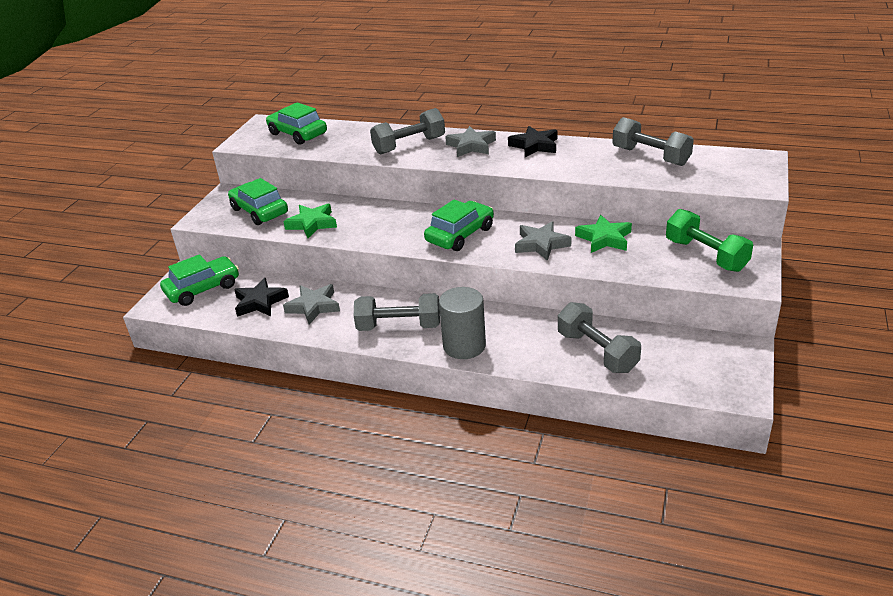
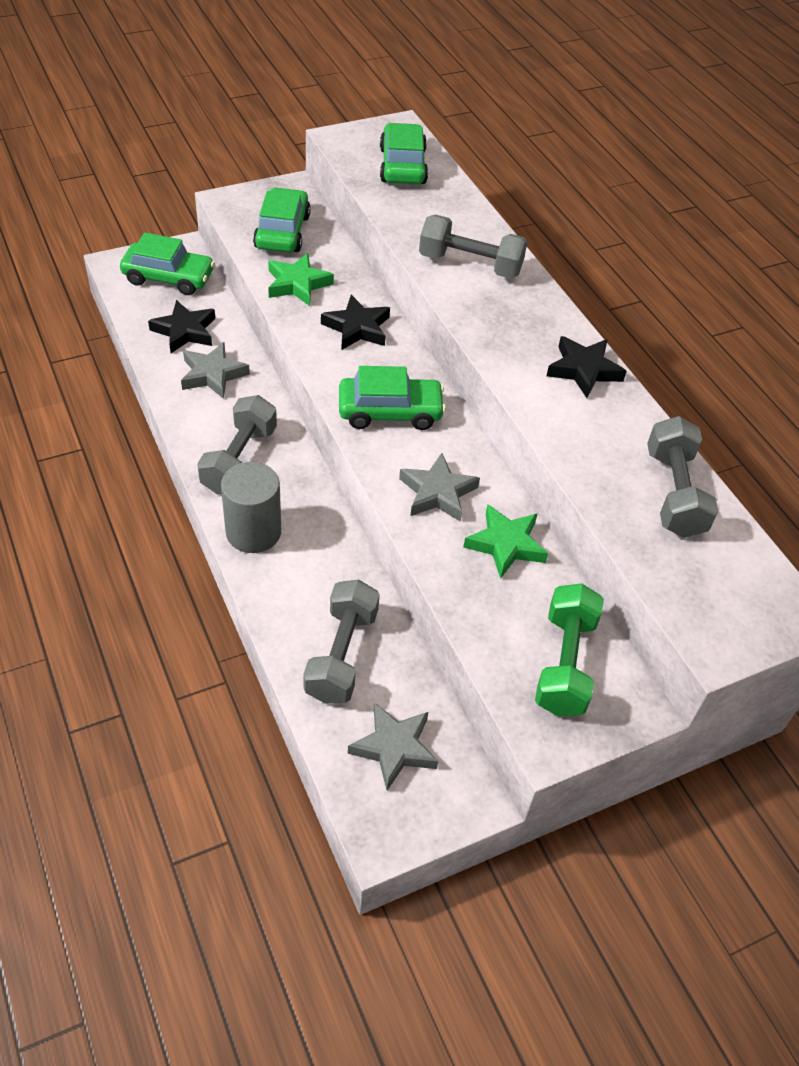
camera: 40 degrees right, 15 degrees up
(379, 218) = (357, 328): none -> black star
(399, 326) = (239, 460): grey dumbbell -> grey dumbbell turned 60 degrees clockwise
(471, 146) = (524, 315): grey star -> grey star (394, 748)

